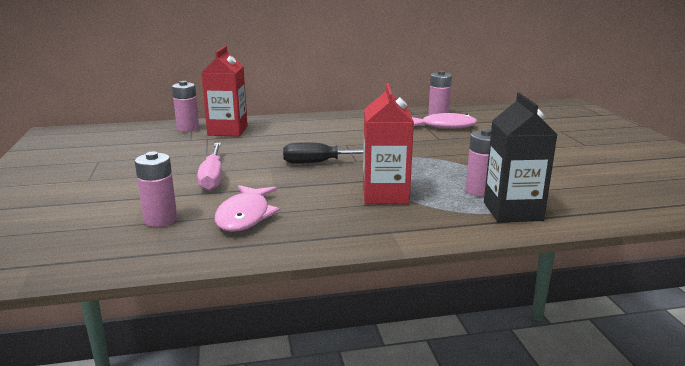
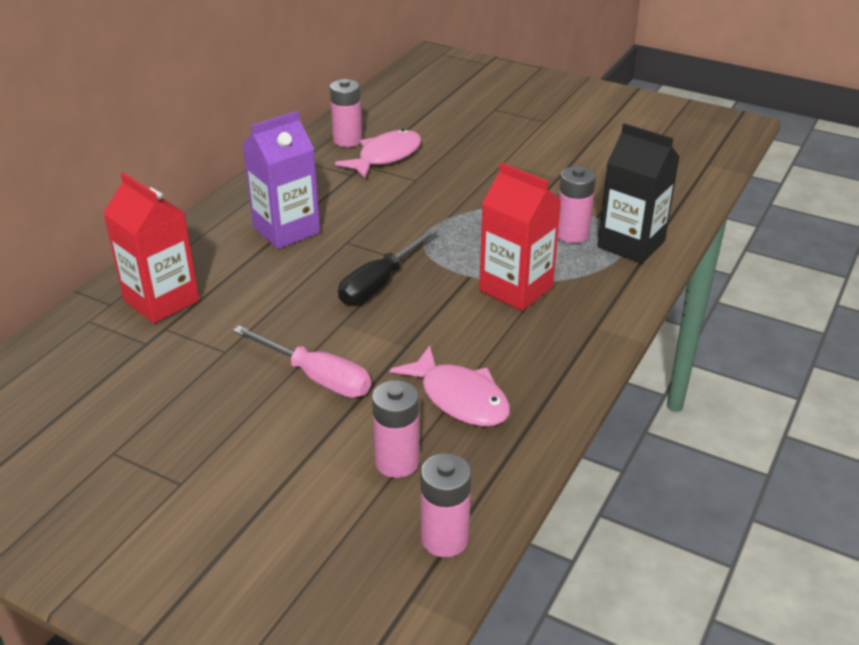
camera: 50 degrees left, 15 degrees up
(188, 129) = (96, 328): pink battery -> pink battery (445, 539)
(330, 131) = (286, 230): none -> purple carton

